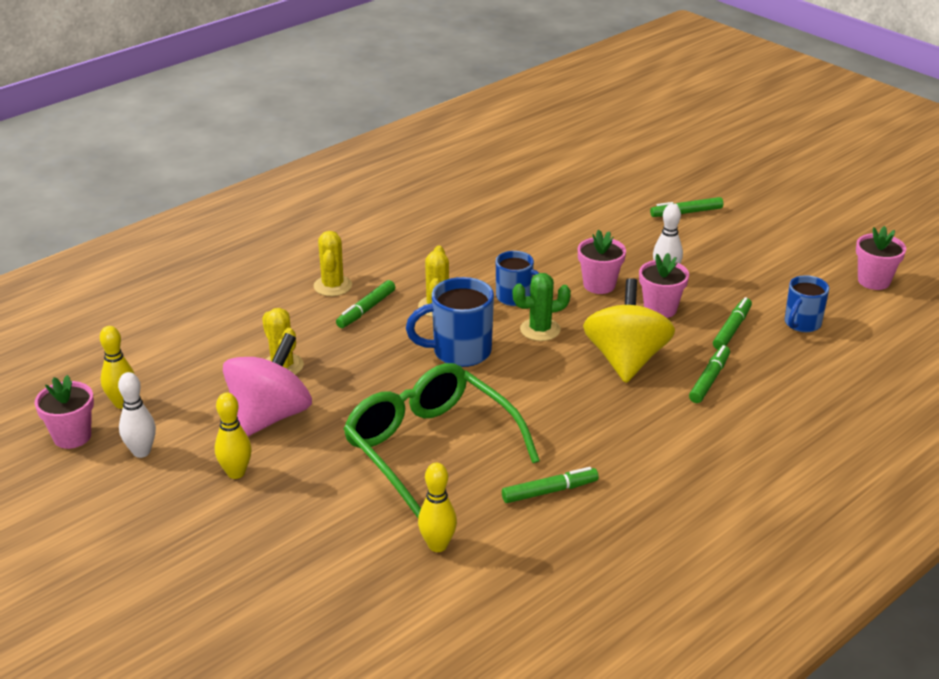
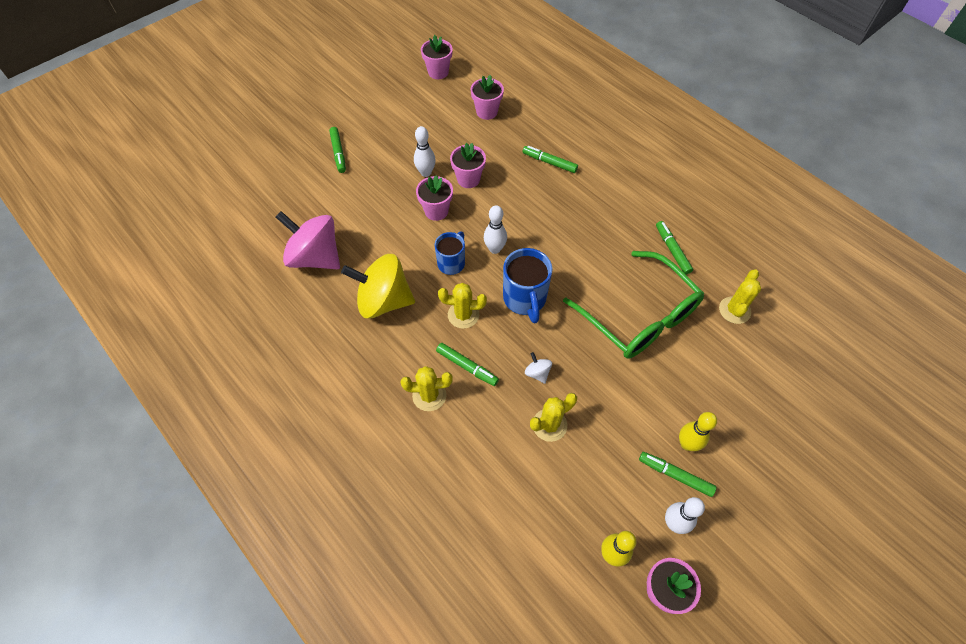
camera: 90 degrees left, 25 degrees up
(270, 416) = (616, 427): pink spinning top -> pink spinning top (315, 257)
(352, 359) = (537, 373): none -> white spinning top
(430, 448) = (639, 316): green glasses -> green glasses turned 90 degrees counterclockwise
(437, 545) = (734, 310): yellow bowling pin -> yellow cactus
(540, 330) = (495, 249): green cactus -> white bowling pin
(626, 360) = (530, 202): yellow spinning top -> yellow spinning top (384, 301)
(732, 329) = (493, 145): green marker -> green marker (675, 475)
(801, 324) = (487, 112): blue mug -> pink flower pot

